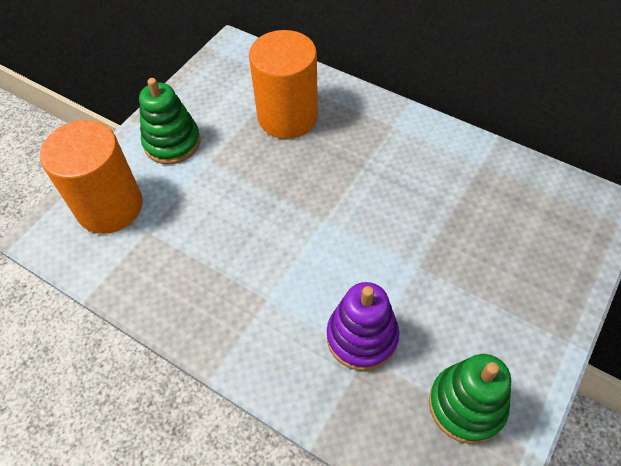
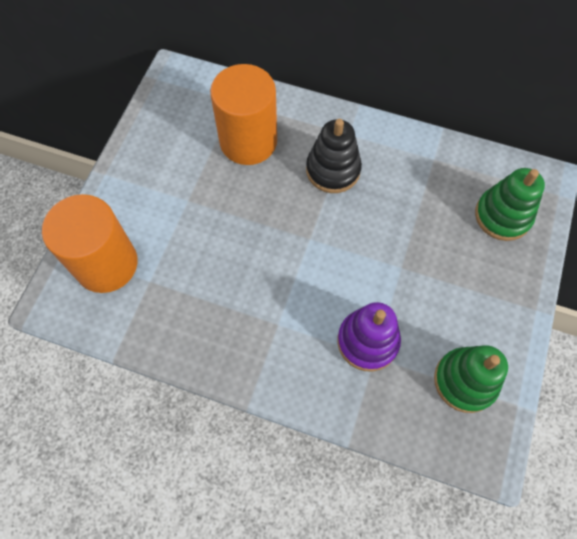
camera: 15 degrees left, 10 degrees up
(172, 142) = (145, 187): green stacking toy -> green stacking toy (502, 216)
(368, 157) = (333, 170): none -> black stacking toy

